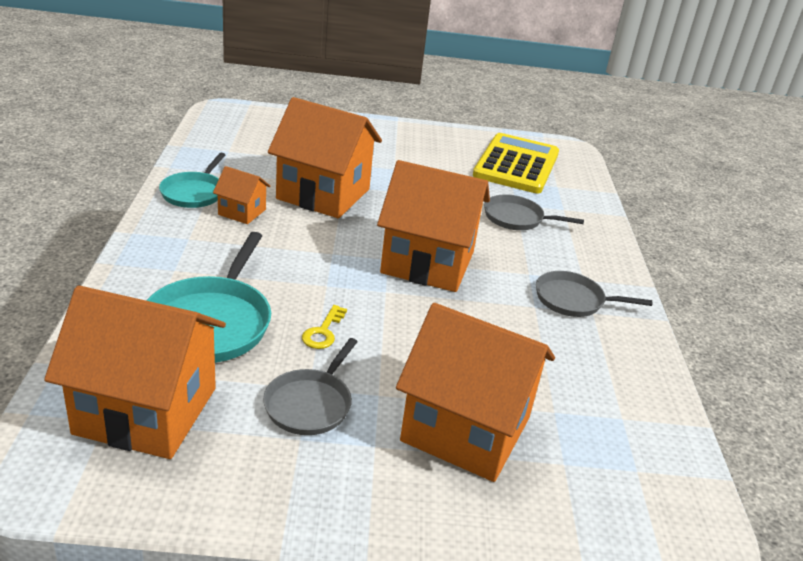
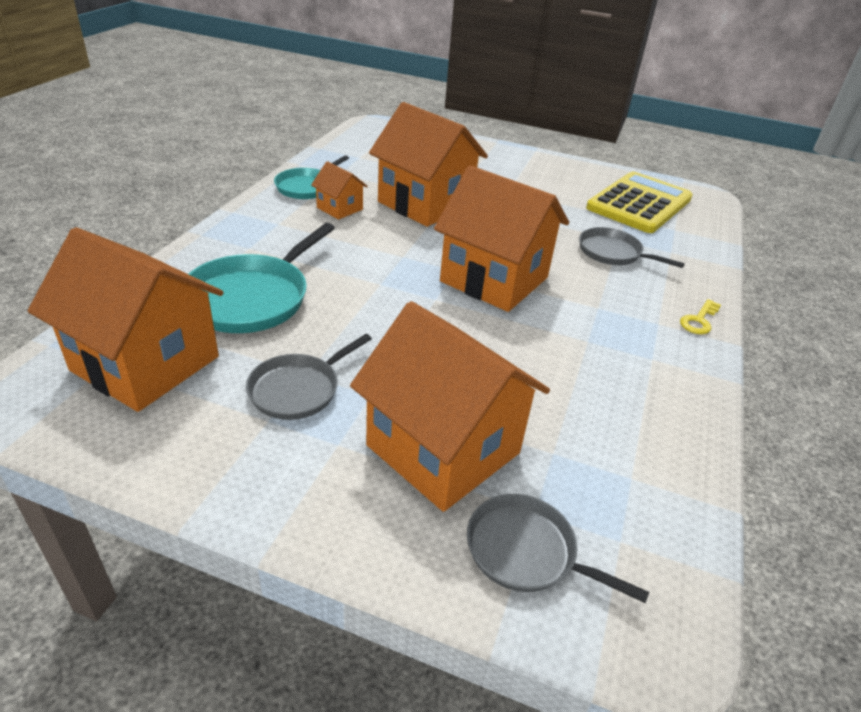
camera: 20 degrees right, 5 degrees up
(323, 332) = (351, 325): yellow key -> yellow key (699, 320)
(573, 300) = (635, 342): grey pan -> grey pan (526, 551)

